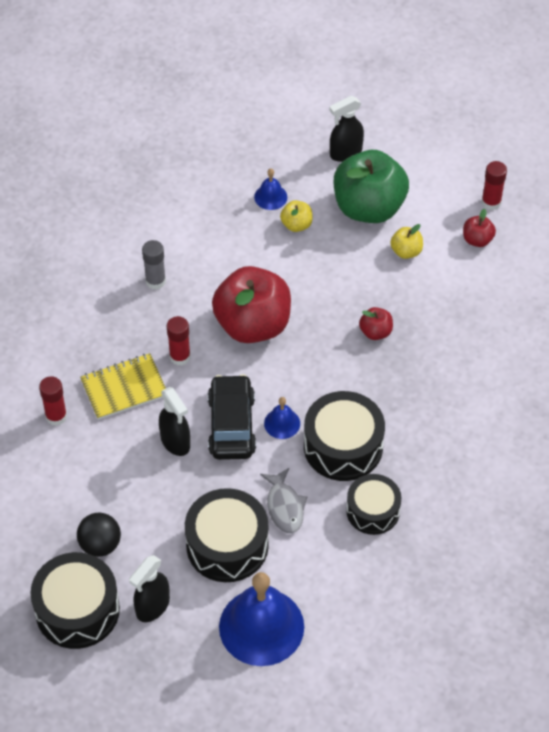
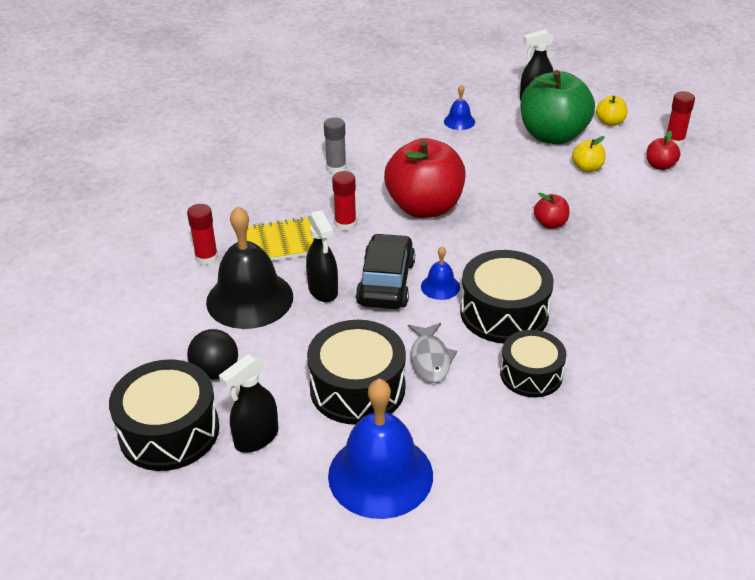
camera: 10 degrees right, 15 degrees down
(110, 460) = (249, 299): none -> black bell
(296, 225) = (481, 141): yellow apple -> yellow apple (610, 122)

